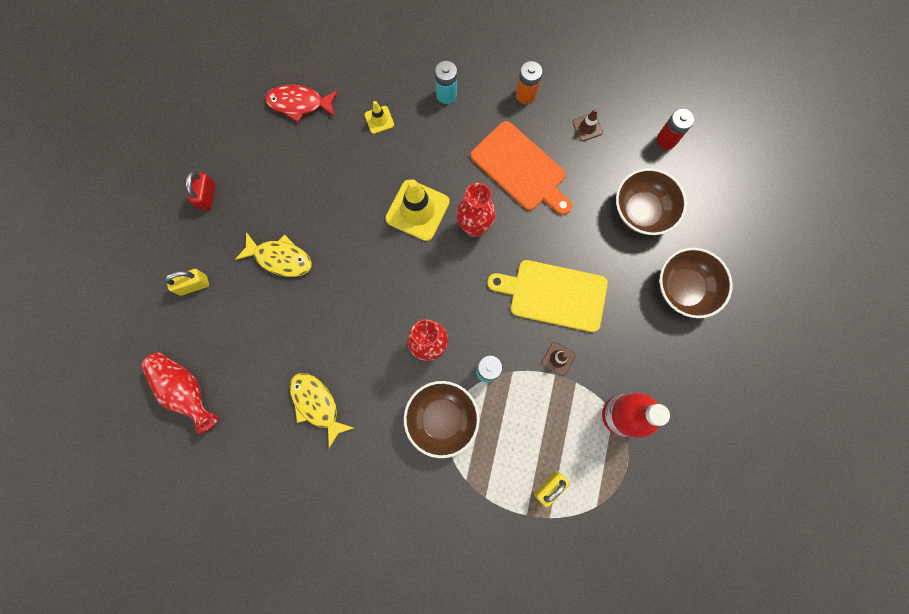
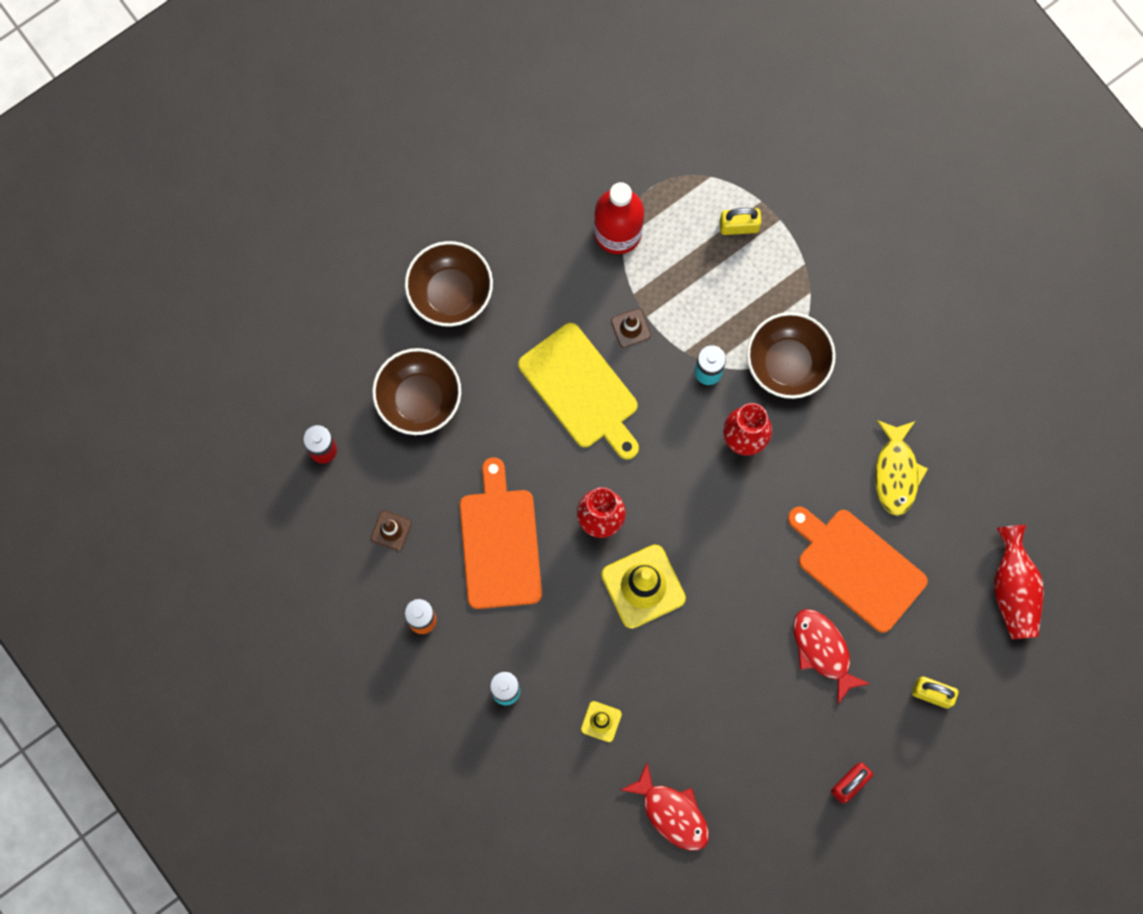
camera: 140 degrees left, 0 degrees up
(280, 258) = (823, 650): yellow fish -> red fish
(296, 324) = (857, 567): none -> orange cutting board

